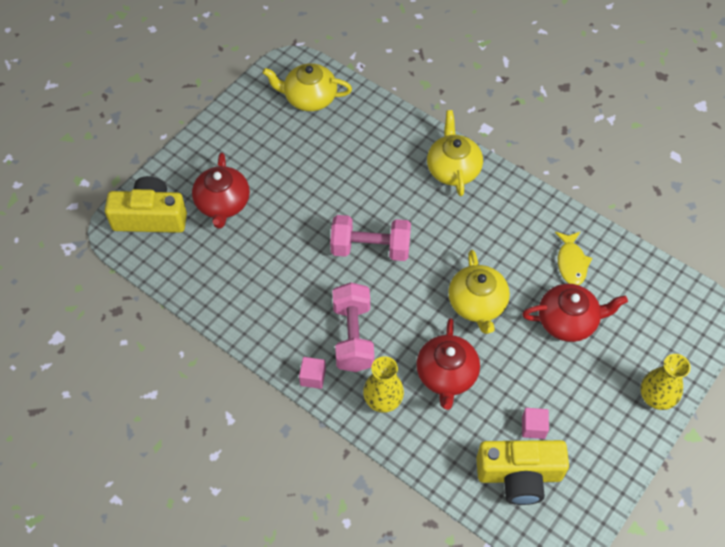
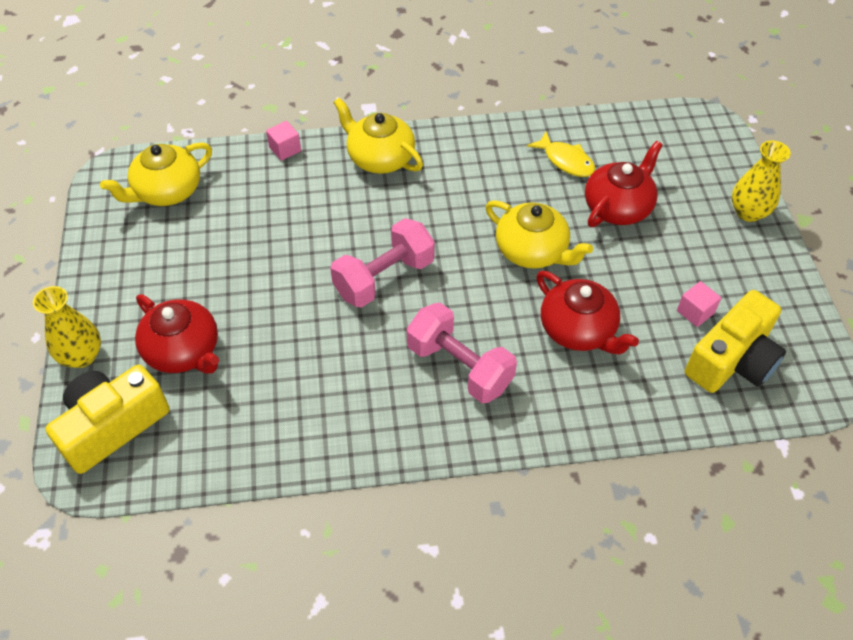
camera: 45 degrees left, 5 degrees down
(313, 377) = (466, 435): pink cube -> pink cube (285, 149)
(383, 400) = (552, 399): yellow vase -> yellow vase (82, 356)

